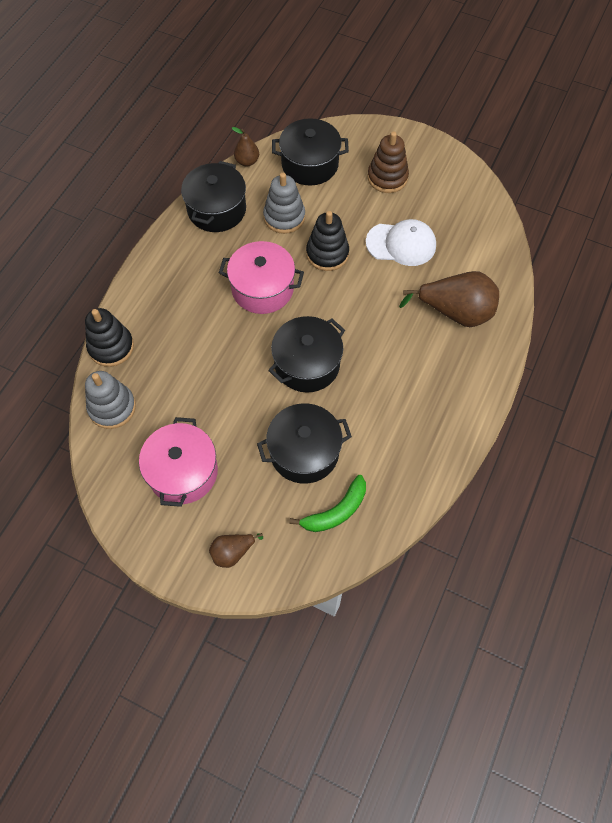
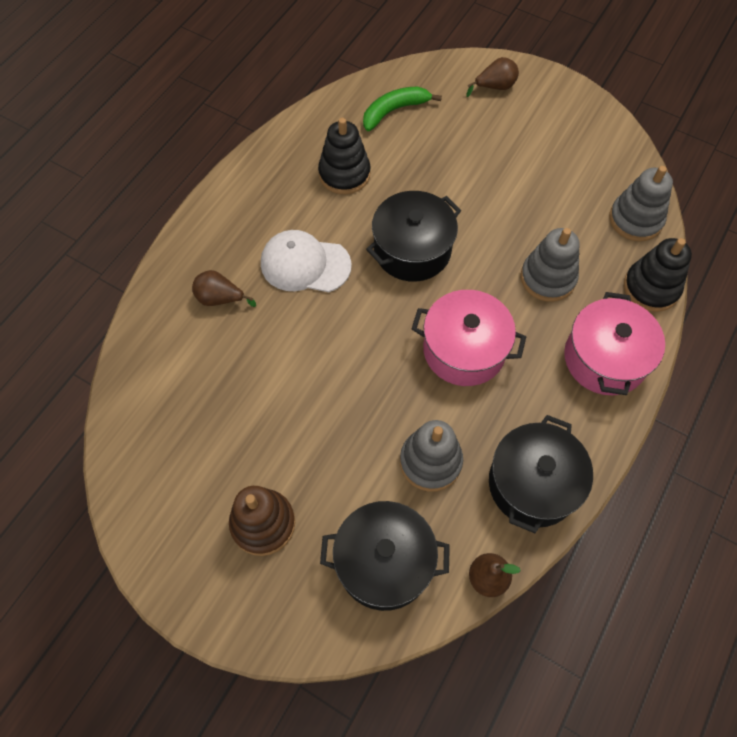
camera: 175 degrees left, 0 degrees up
(183, 472) = (548, 153): pink pot -> pink pot (605, 358)
(194, 349) = (548, 278): none -> grey stacking toy
(304, 452) = (422, 162): black pot -> none
(327, 254) = (373, 395): black stacking toy -> black stacking toy (344, 174)
(401, 244) = (267, 402): white cap -> white cap (305, 264)
(455, 312) = (220, 299): brown pear -> brown pear, size x0.52

